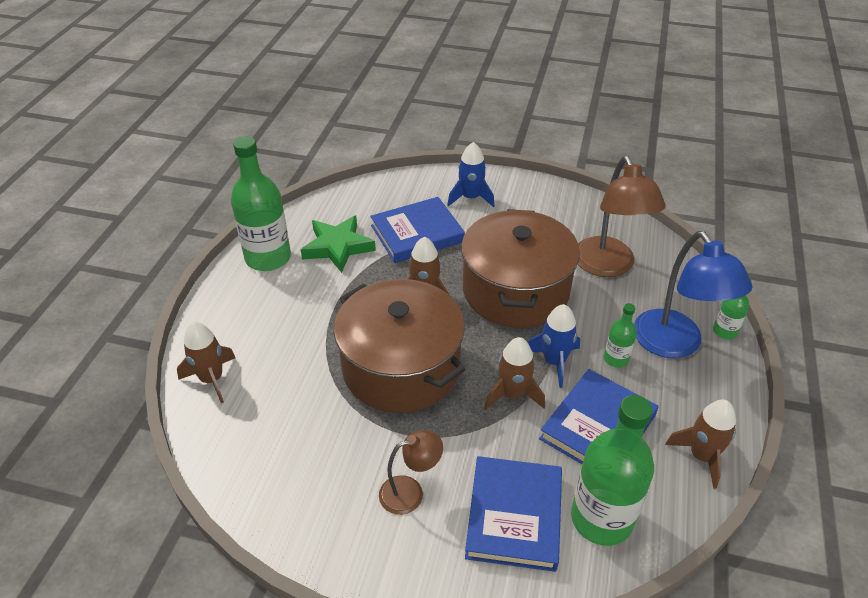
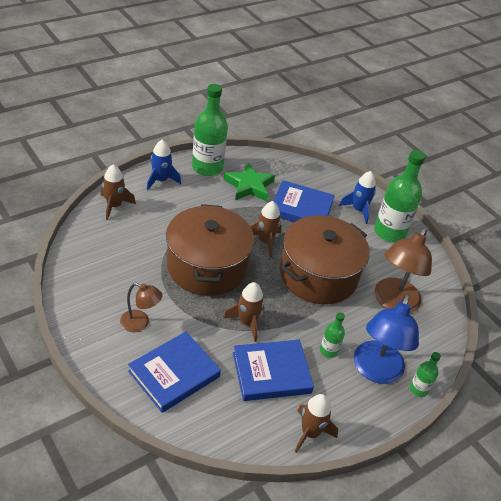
camera: 35 degrees right, 0 degrees up
(554, 361) = (291, 325): blue rocket -> blue rocket (161, 180)
(601, 519) = (215, 412): green bottle -> green bottle (389, 232)

